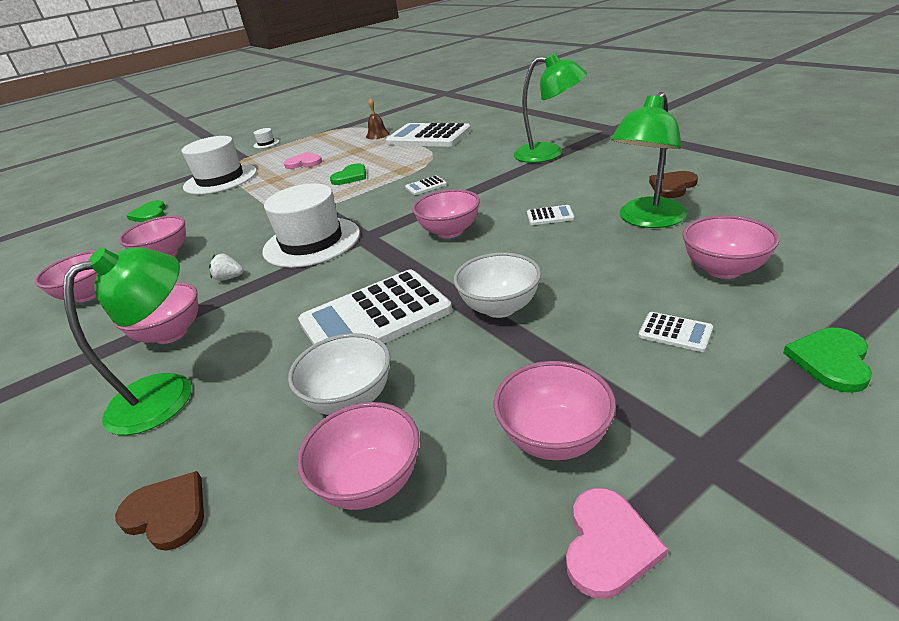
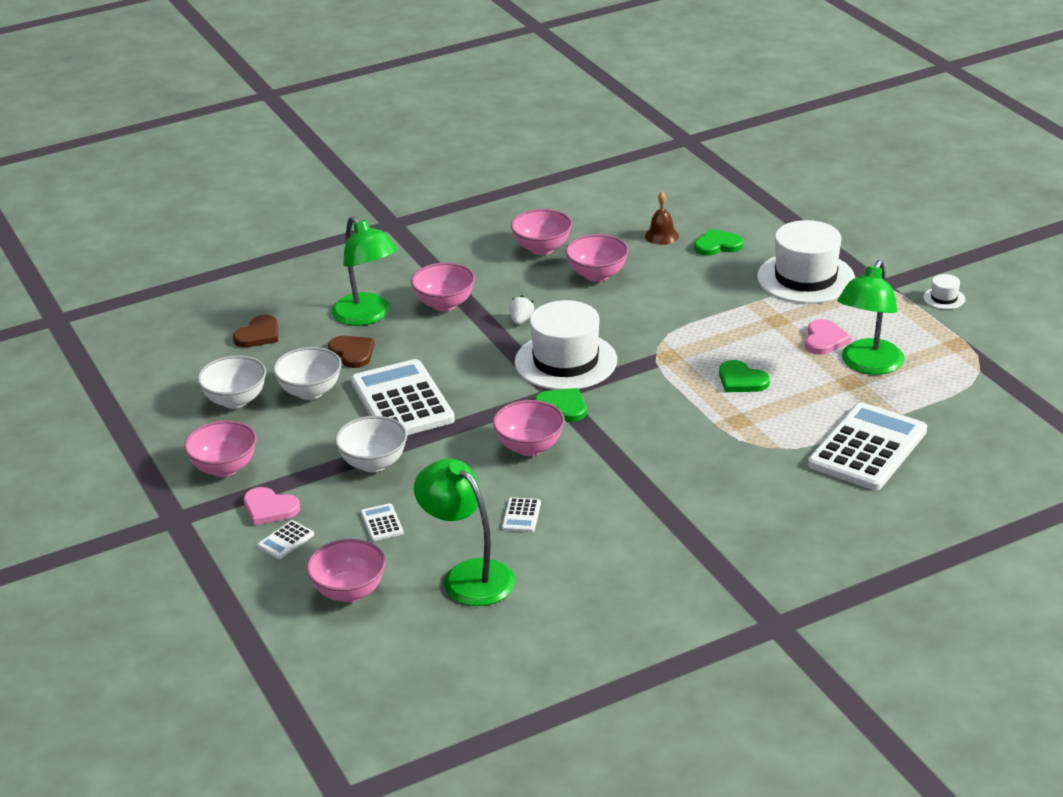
camera: 95 degrees right, 0 degrees up
(370, 482) = (235, 400): pink bowl -> white bowl
(377, 135) = (913, 400): brown bell -> brown bell (661, 236)
(426, 186) = (667, 437): white calculator -> white calculator (382, 523)
(548, 154) = (713, 546): green lamp -> green lamp (868, 365)
(608, 544) = (148, 473): pink heart -> pink heart (269, 508)
(672, 186) = (537, 617): brown heart -> brown heart (352, 353)
(831, 361) = (212, 597): green heart -> green heart (563, 406)

